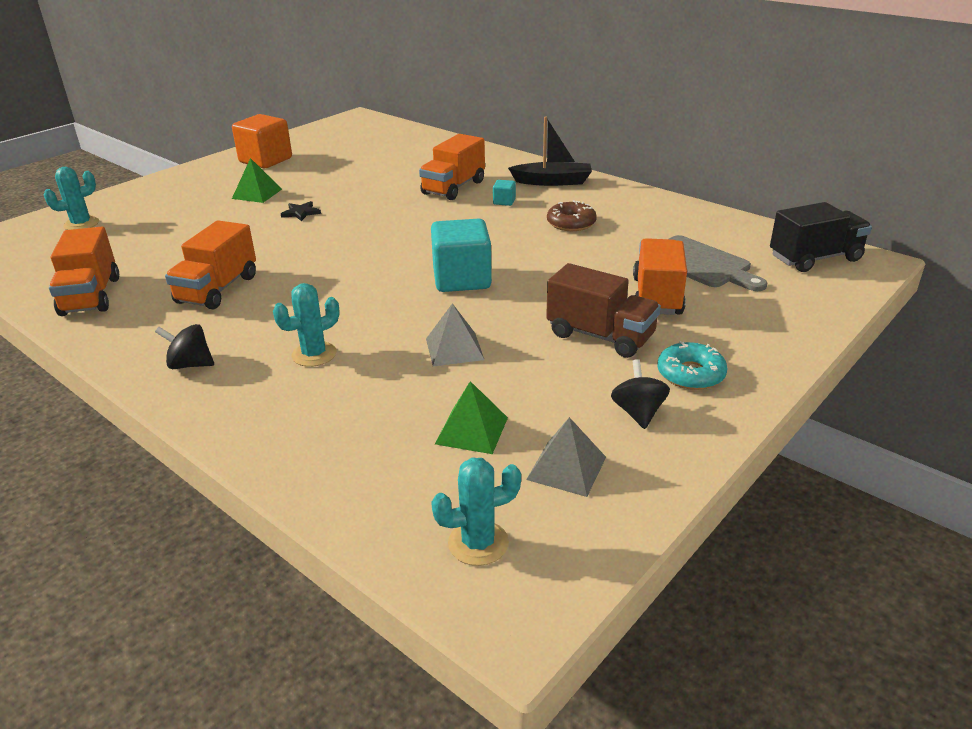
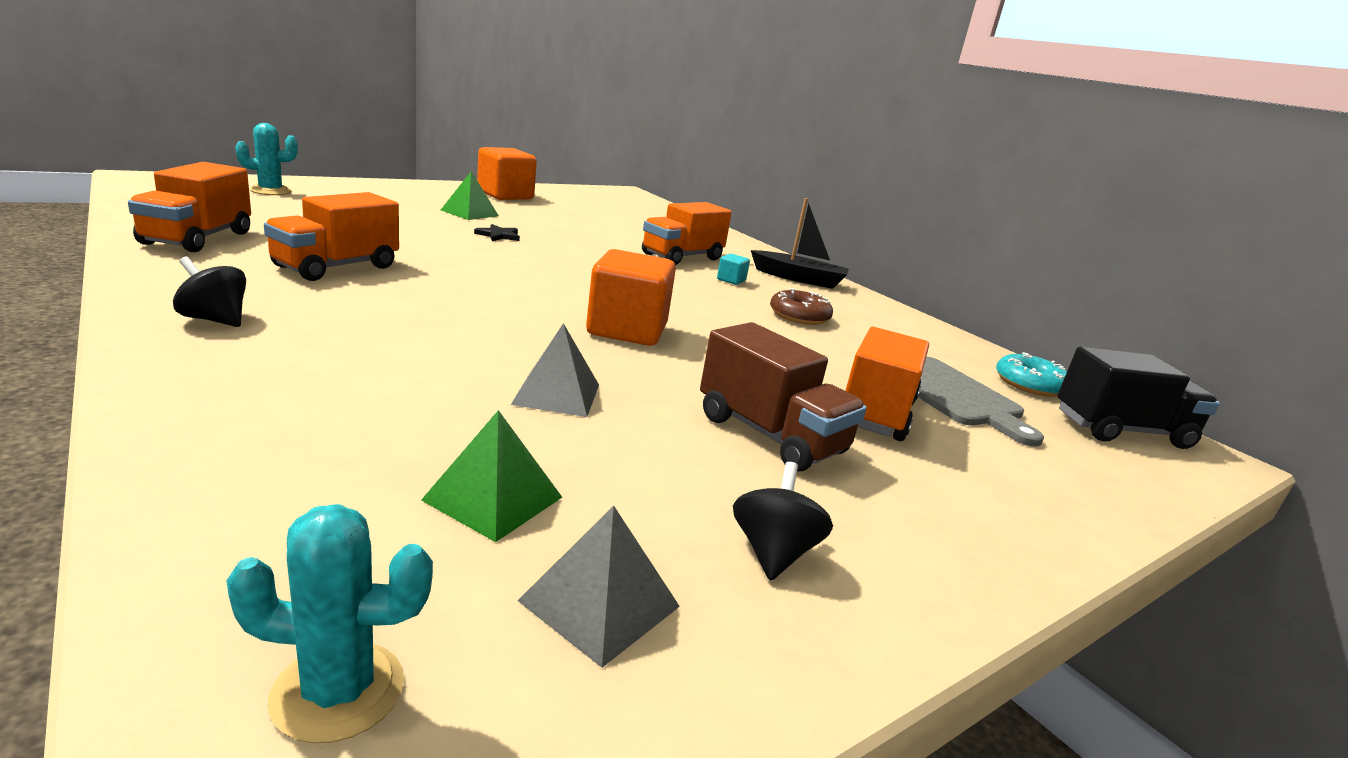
camera: 10 degrees right, 10 degrees down
(314, 354) = (372, 350): turquoise cactus -> none
(462, 279) = (627, 330): turquoise cube -> orange cube
(690, 374) = (885, 521): turquoise donut -> turquoise donut (1029, 384)

